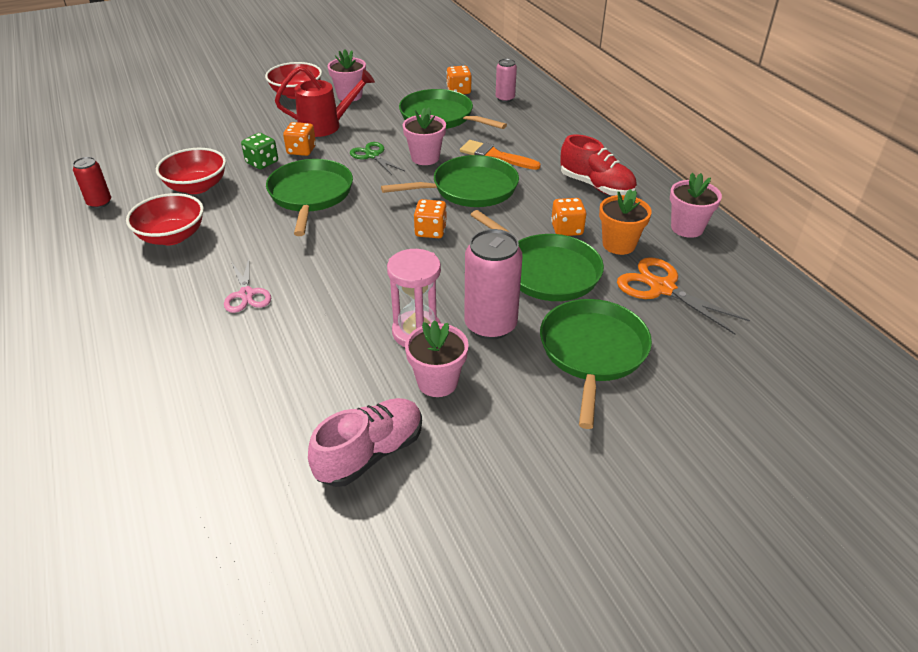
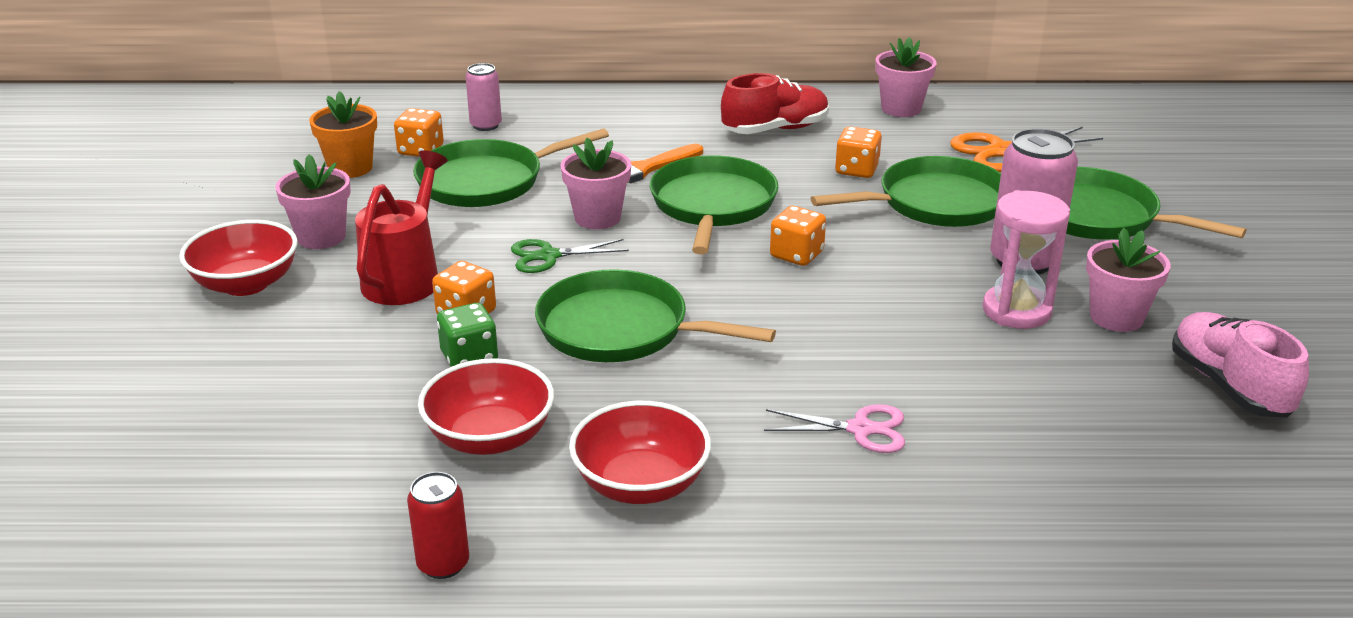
camera: 65 degrees left, 10 degrees down
(619, 244) = (908, 151): orange flower pot -> orange flower pot (350, 168)

